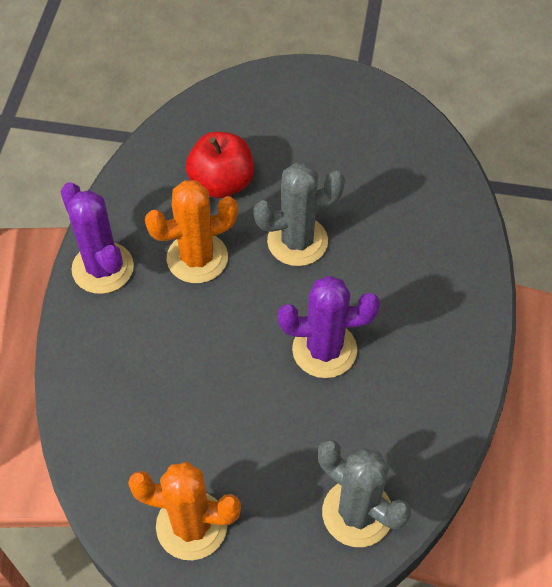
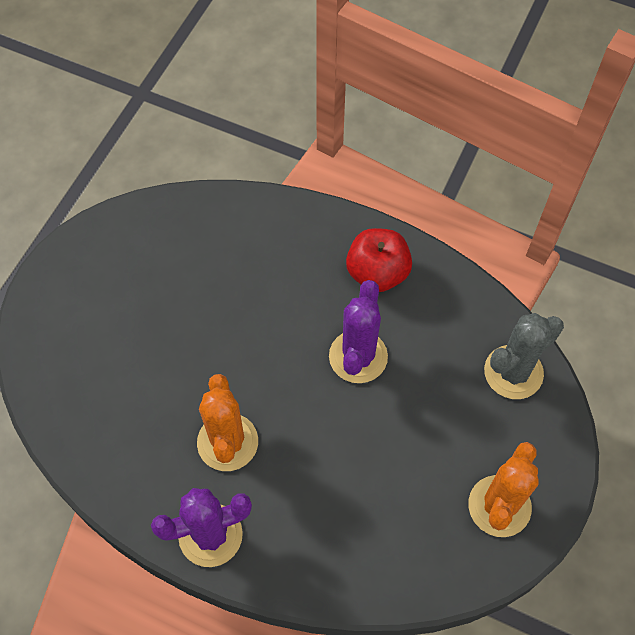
camera: 75 degrees left, 5 degrees up
(221, 183) = (146, 400): red apple -> red apple (377, 273)
(297, 241) = (238, 349): grey cactus -> none

